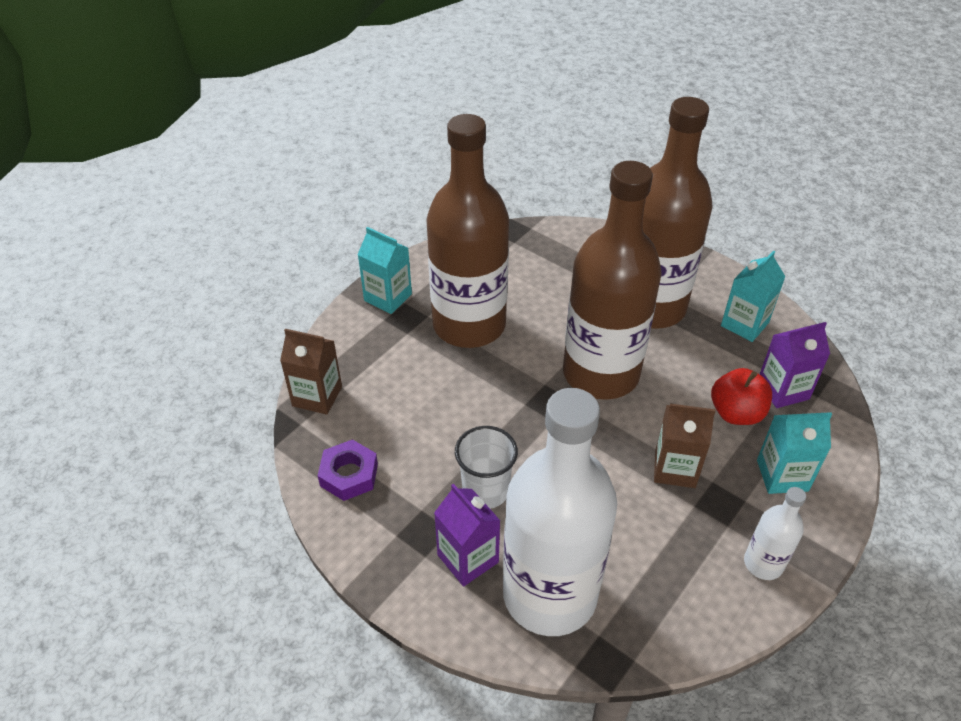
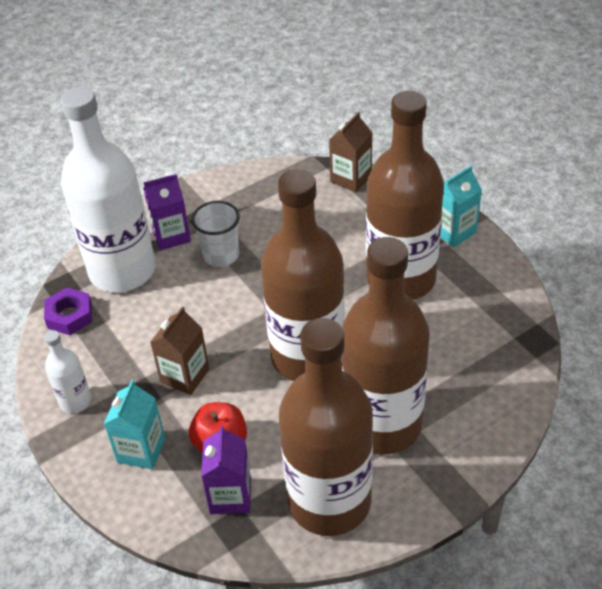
camera: 110 degrees right, 0 degrees up
(349, 475) = (269, 187): purple nut -> purple nut (69, 316)
(744, 324) = (329, 501): turquoise carton -> brown bottle

